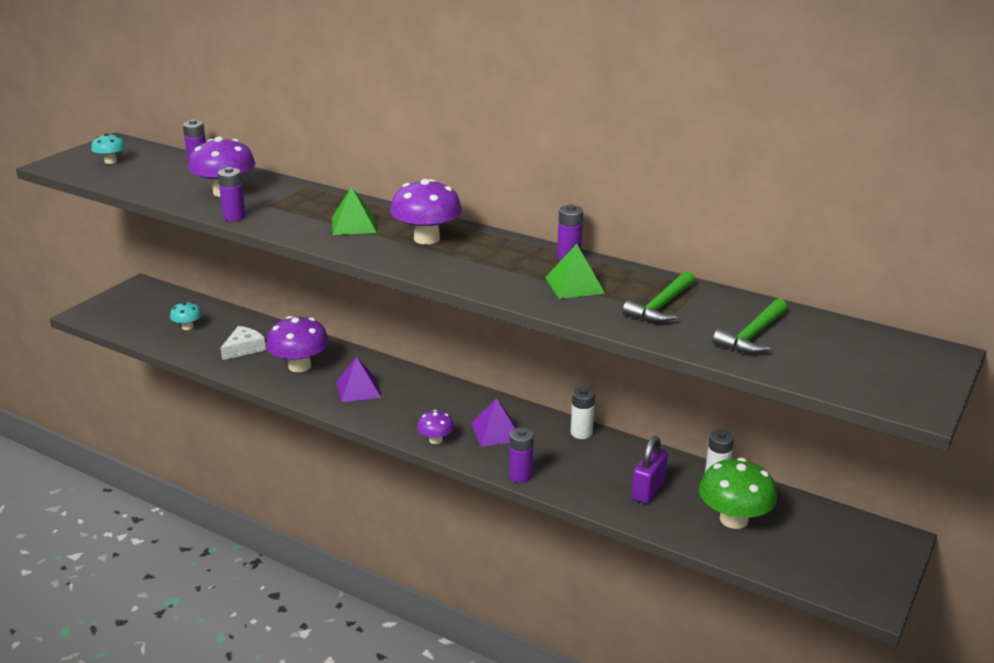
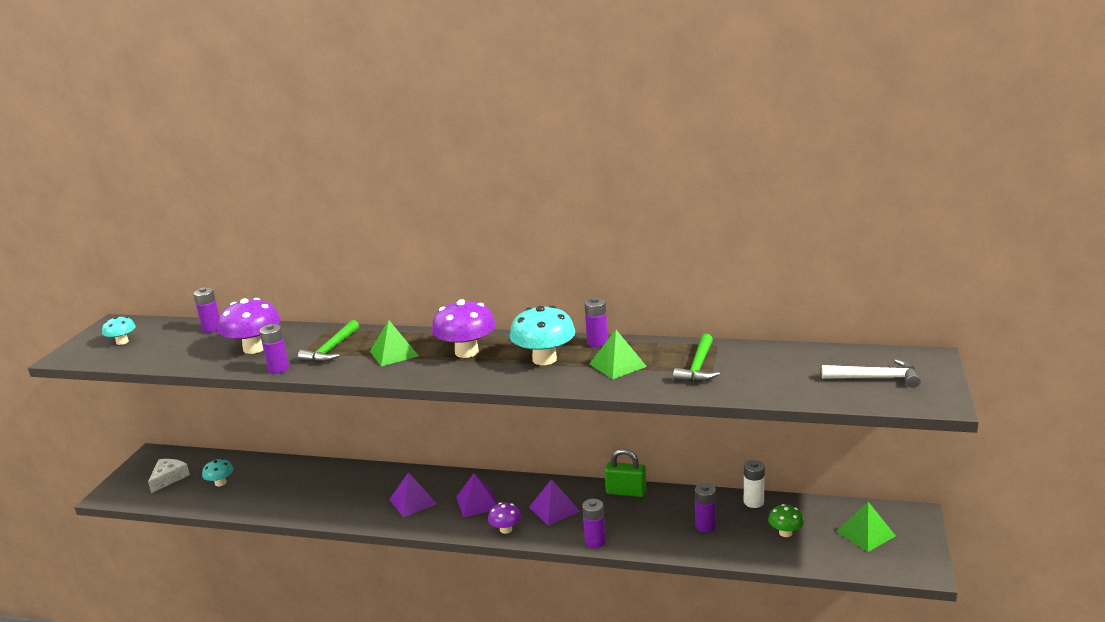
camera: 15 degrees left, 5 degrees down
(244, 348) = (286, 490): white cheese -> white cheese (168, 478)
(299, 366) = (347, 494): purple mushroom -> none
(422, 406) = (477, 502): none -> purple pyramid
(501, 263) = (544, 359): none -> turquoise mushroom
(581, 433) = (626, 492): white battery -> green padlock
(648, 489) = (705, 526): purple padlock -> purple battery
(733, 519) = (785, 533): green mushroom -> green mushroom, size x0.54
(753, 335) = (784, 375): green hammer -> green hammer (332, 349)
(826, 544) = (865, 533): none -> green pyramid
(859, 362) = (876, 378): none -> white hammer

